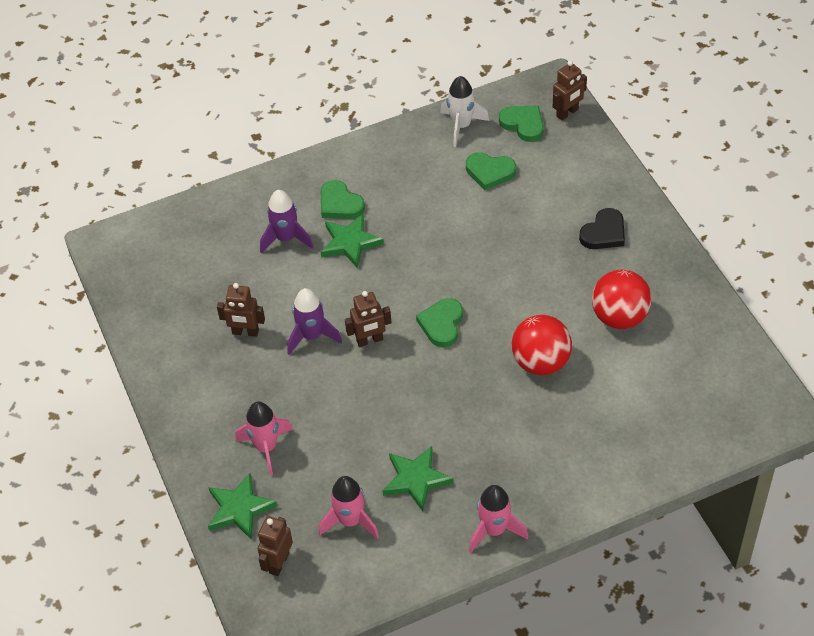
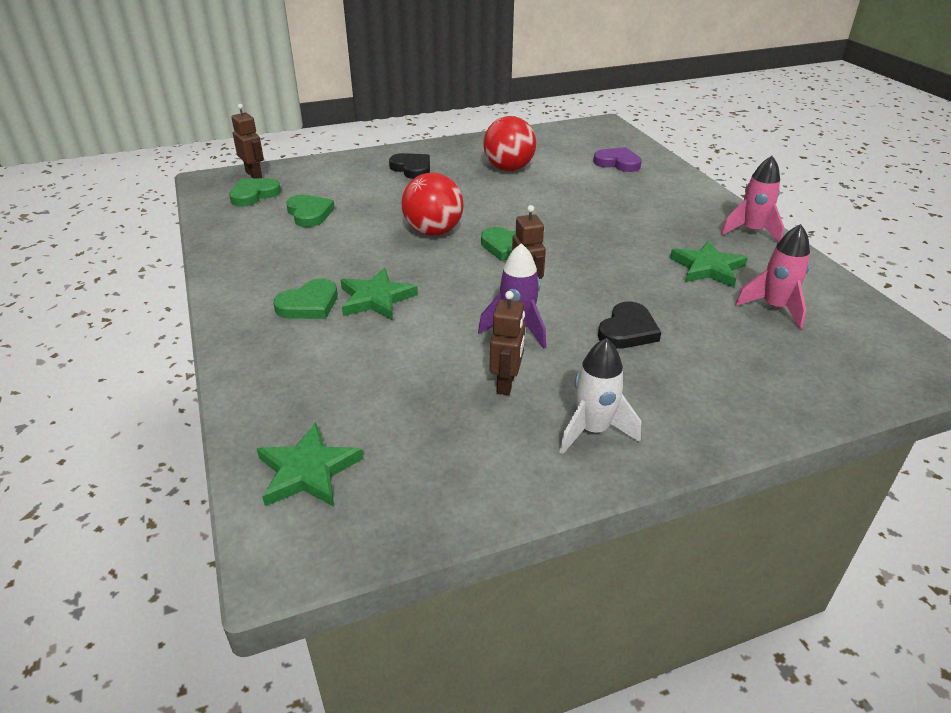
camera: 90 degrees left, 15 degrees down
(239, 509) = (790, 389): green star -> green star (308, 471)
(266, 447) = (691, 366): pink rocket -> none
(278, 563) = (853, 358): brown robot -> none
(286, 238) = (350, 347): purple rocket -> none
(312, 409) = (627, 330): none -> black heart
(461, 126) = (233, 225): white rocket -> white rocket (593, 430)
(490, 172) = (309, 214): green heart -> green heart turned 45 degrees counterclockwise
(541, 362) = (558, 202): red ball -> red ball (433, 232)
(655, 421) = (617, 163): none -> purple heart

